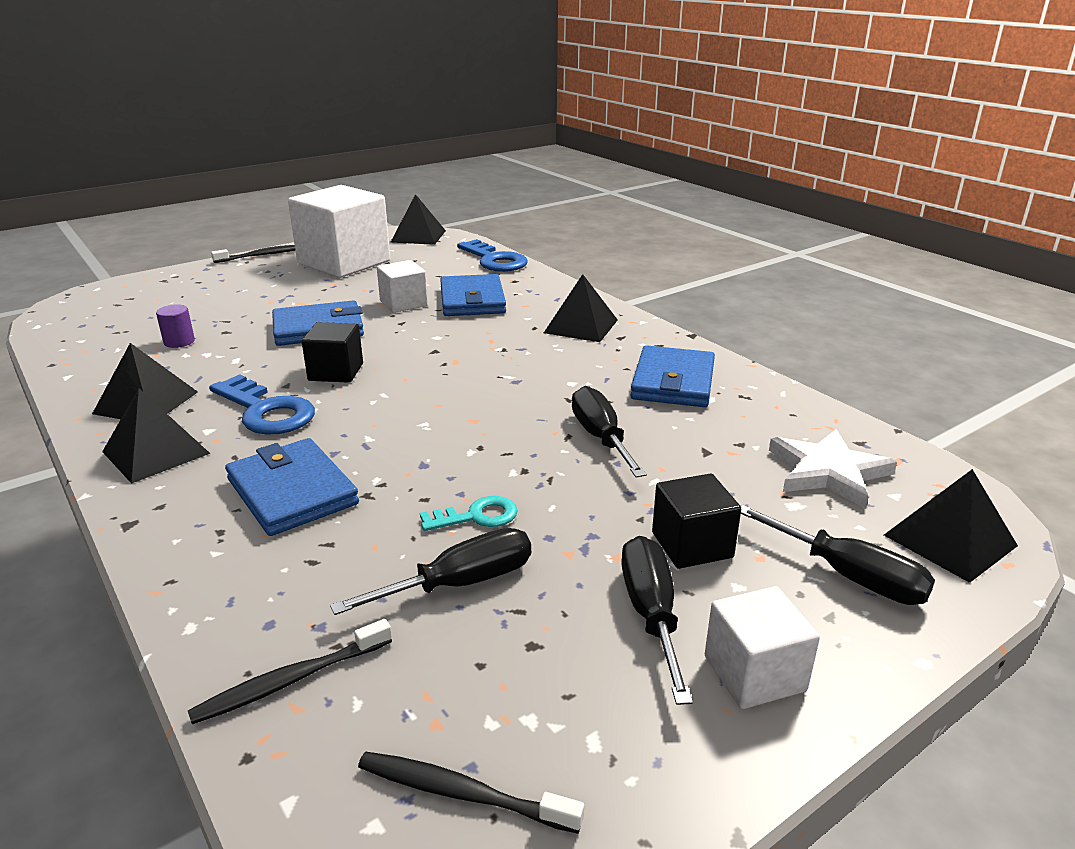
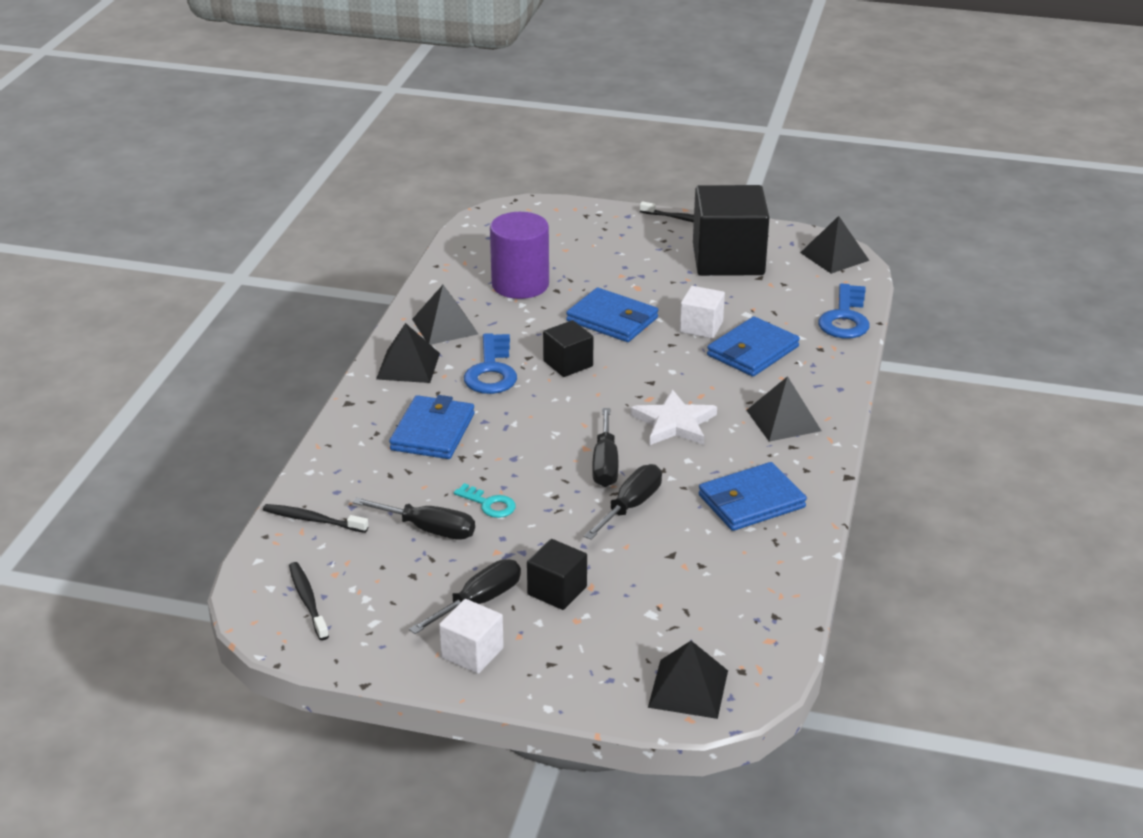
camera: 50 degrees right, 5 degrees up
(179, 342) = (520, 284): purple cylinder -> purple cylinder, size x2.37
(344, 263) = (728, 259): white cube -> black cube
(828, 472) = (711, 614): white star -> white star (674, 423)
(849, 576) = (597, 659): black screwdriver -> black screwdriver (605, 464)

